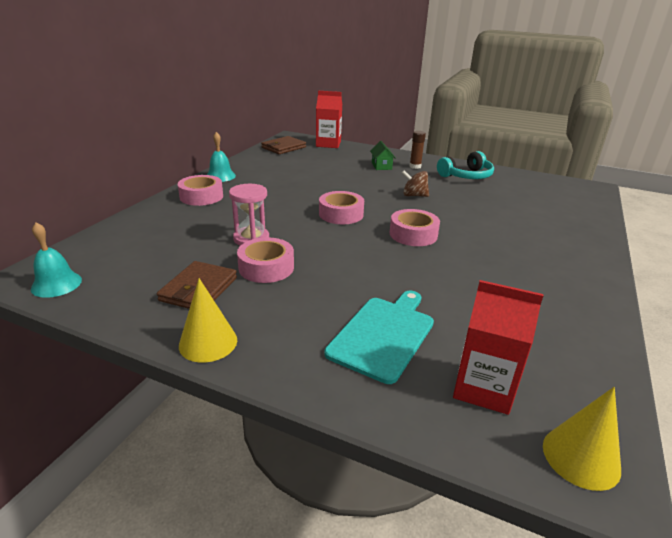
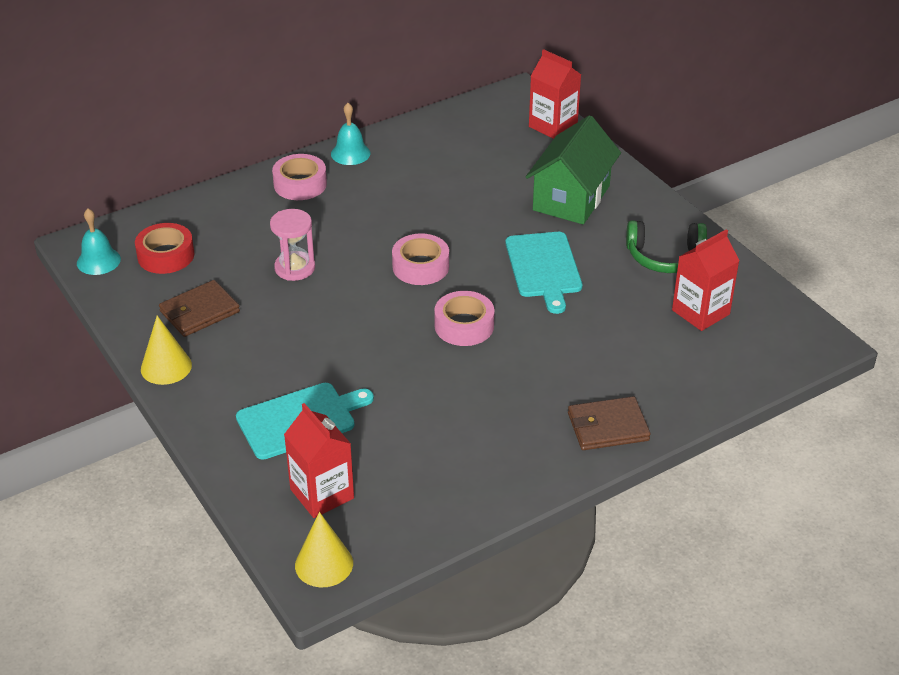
camera: 35 degrees right, 10 degrees up
(126, 262) = (166, 255): none -> red tape
(266, 267) = (275, 310): pink tape -> none
(283, 147) = (482, 116): brown wallet -> brown wallet (607, 427)
(381, 166) = (571, 198): green house -> green house, size x2.22
(414, 195) = (543, 268): brown spinning top -> turquoise cutting board
(415, 166) = (617, 214): brown glue stick -> none
(466, 176) = (665, 257): turquoise headphones -> green headphones
(522, 191) = (700, 312): none -> red carton

